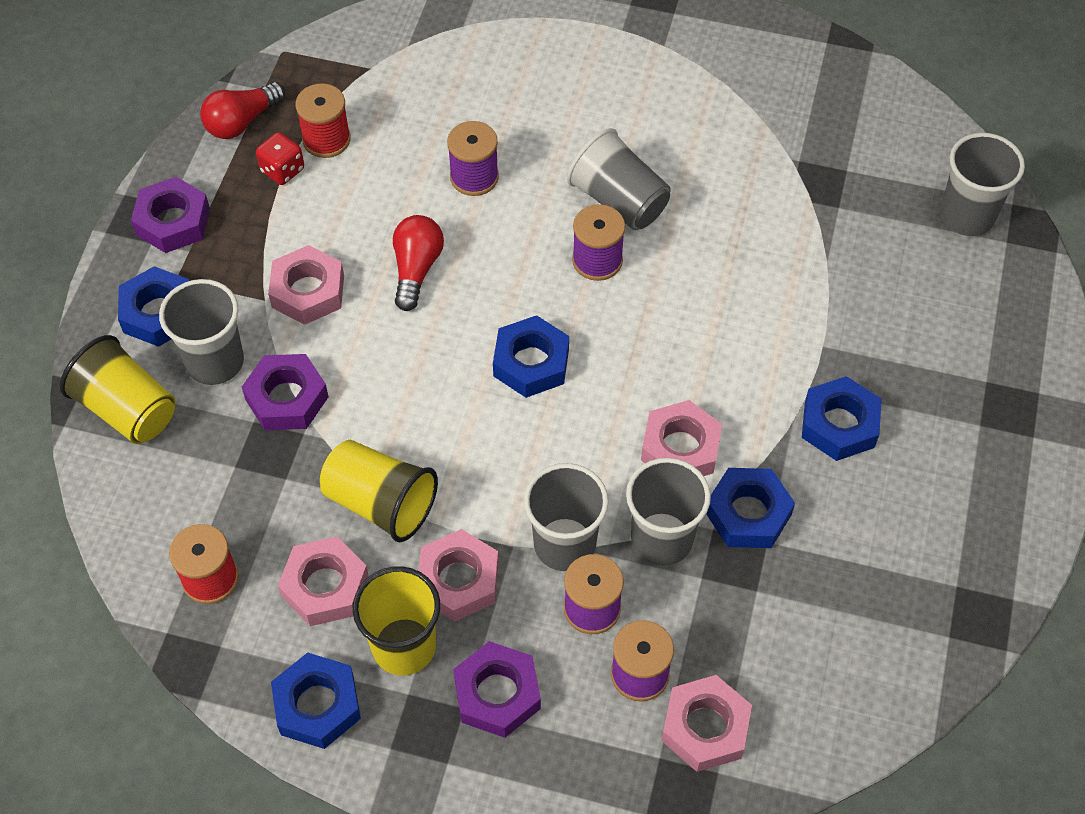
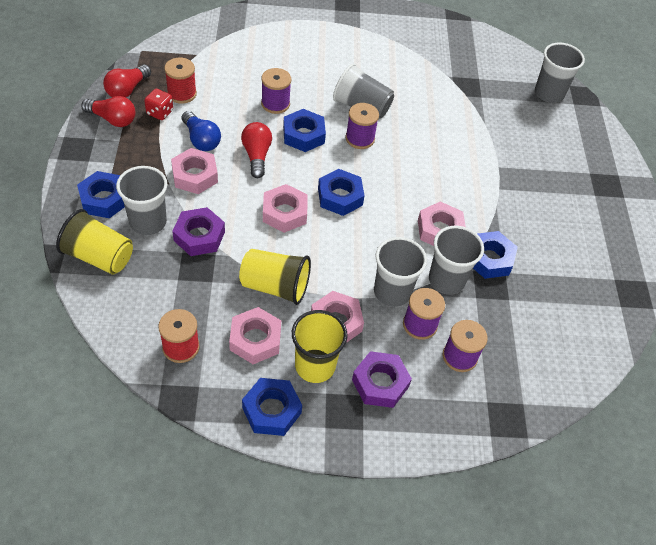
camera: 20 degrees left, 5 degrees down
(173, 221) = (99, 148): purple nut -> none
(206, 173) = (112, 119): none -> red light bulb
(335, 228) = (201, 140): none -> blue light bulb
(705, 727) = (507, 380): pink nut -> pink nut (284, 213)
(839, 424) = (522, 205): blue nut -> blue nut (303, 135)

